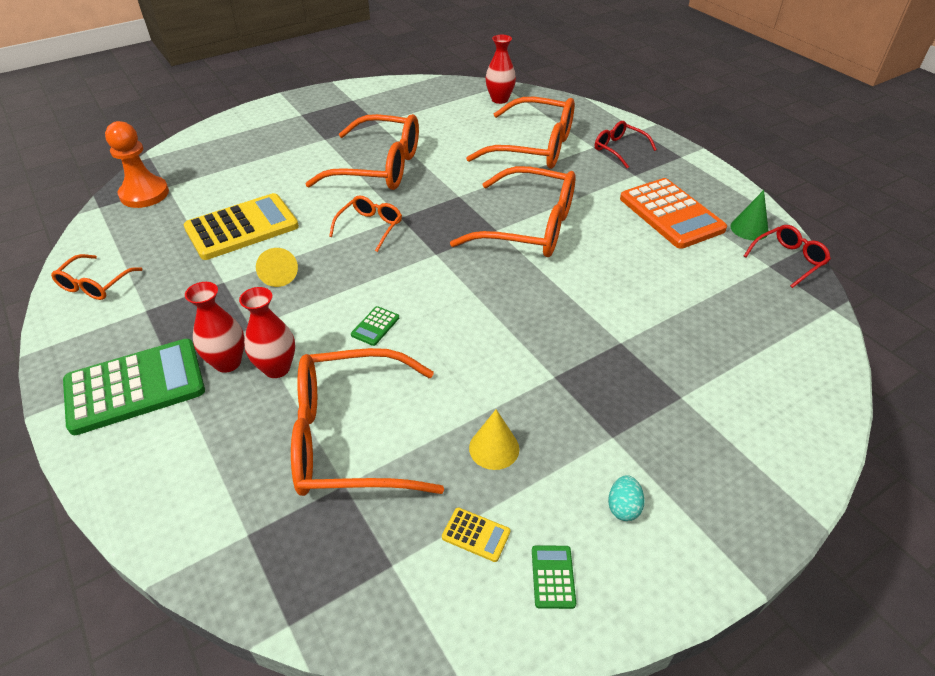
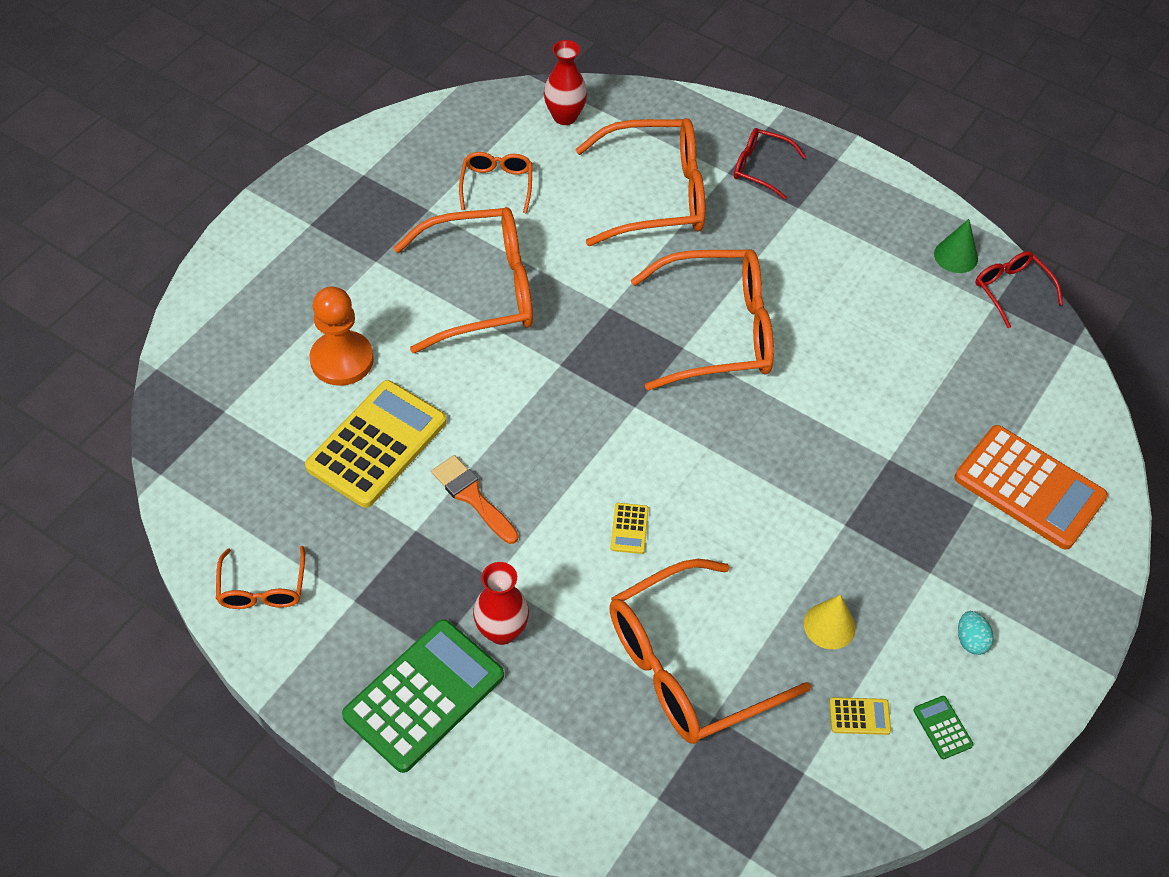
camera: 25 degrees left, 10 degrees up
(144, 194) = (204, 433): orange pawn -> orange pawn (342, 360)
(277, 368) = (559, 618): red vase -> none
(278, 274) = (472, 497): yellow cone -> orange brush
(370, 227) = (534, 391): orange glasses -> orange glasses (497, 185)
(375, 326) = (629, 529): green calculator -> yellow calculator
(671, 214) = (865, 259): orange calculator -> orange calculator (1029, 487)
(788, 260) = (1011, 290): red glasses -> red glasses turned 60 degrees counterclockwise

